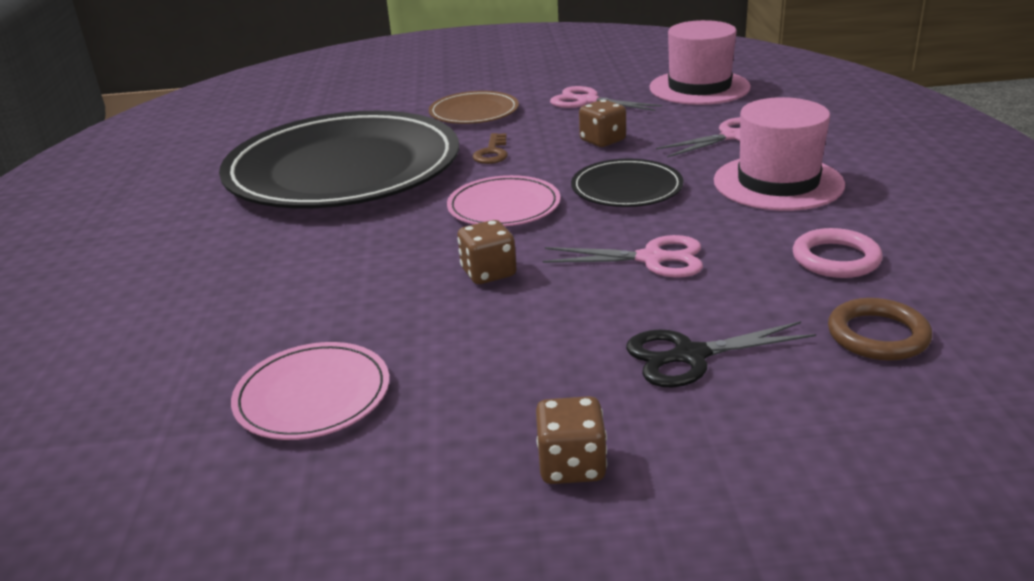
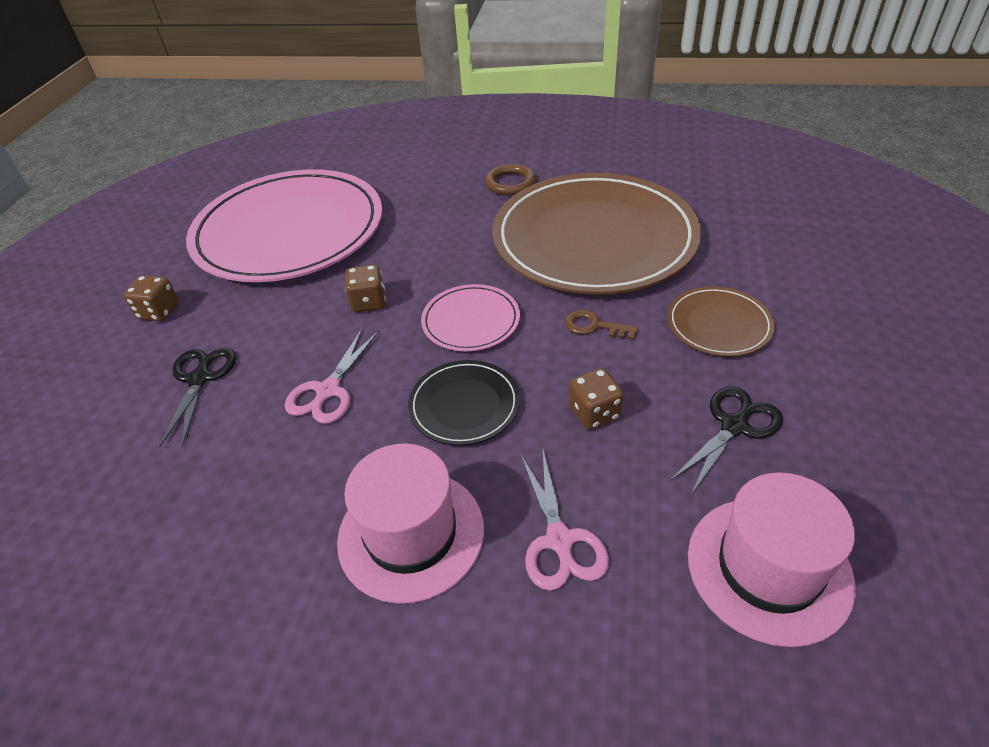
camera: 105 degrees right, 15 degrees up
(313, 396) = (289, 231): pink plate -> pink plate, size x2.31
(343, 169) = (594, 239): black plate -> brown plate
(588, 101) = (734, 426): pink scissors -> black scissors
(835, 259) = (243, 513): pink ring -> none
(877, 335) = (134, 489): brown ring -> brown ring (510, 183)

